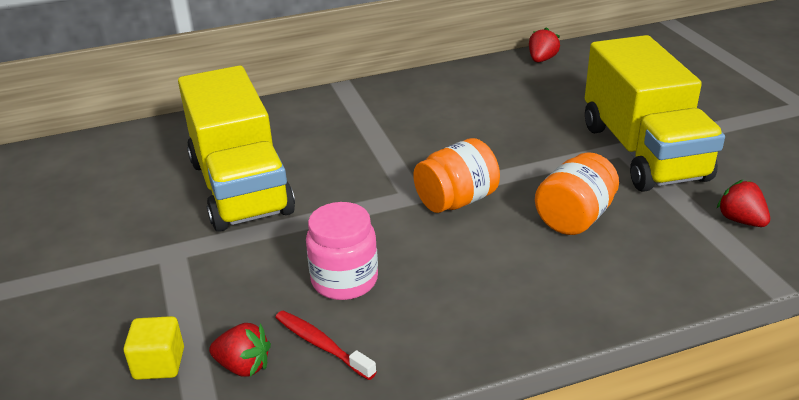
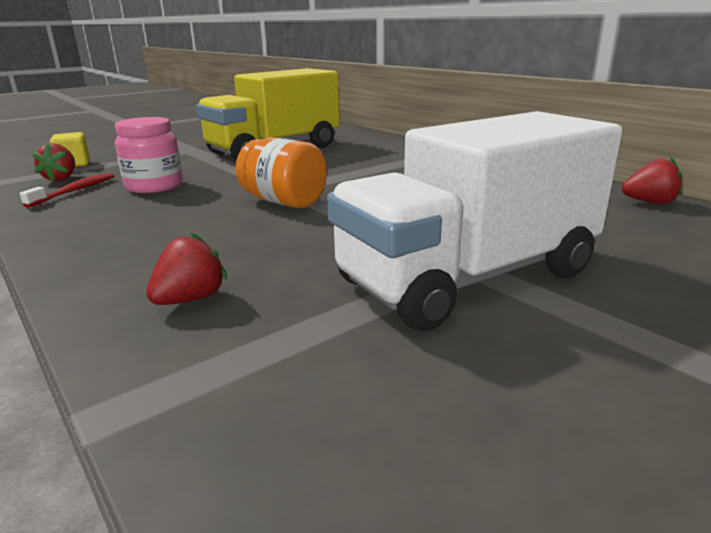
camera: 70 degrees right, 10 degrees down
(574, 218) = (271, 251): orange jar -> none
(643, 152) = (469, 278): yellow truck -> white truck
(740, 220) = (309, 372): red strawberry -> red strawberry (190, 299)

